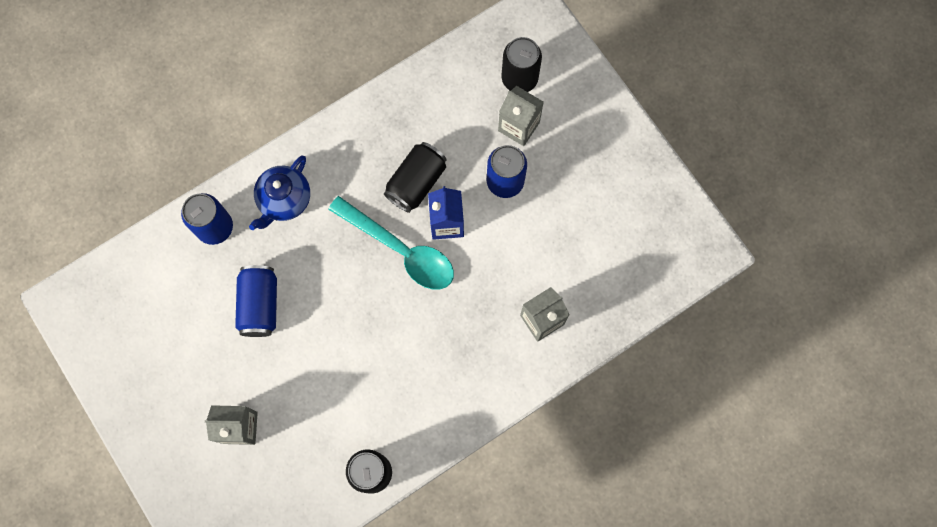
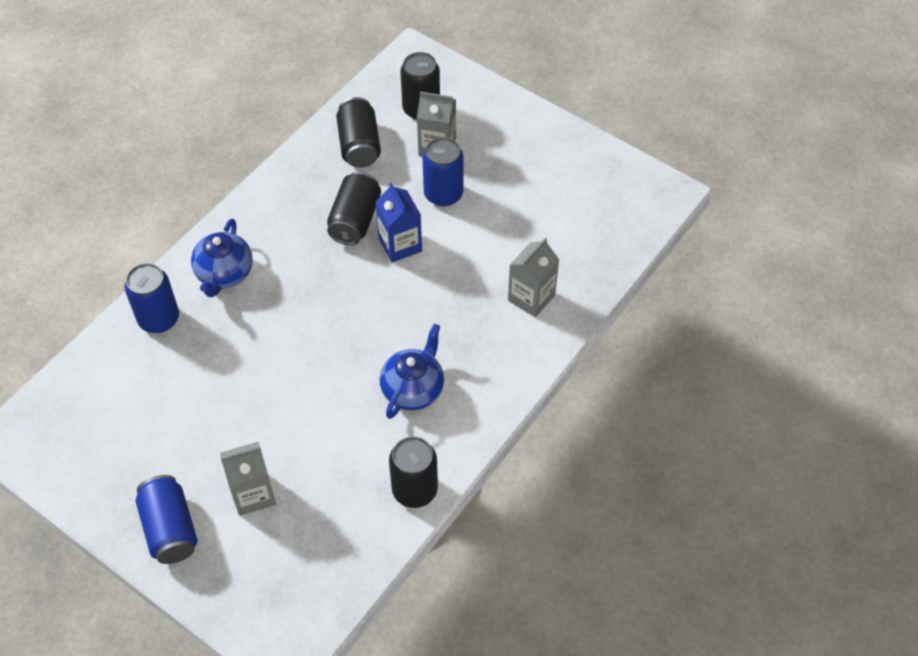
camera: 20 degrees left, 20 degrees down
(260, 305) = (233, 373): blue can -> blue can (170, 529)
(400, 250) = (362, 281): turquoise spoon -> none
(405, 375) = (413, 389): none -> blue teapot
(448, 100) = (359, 145): none -> black can

